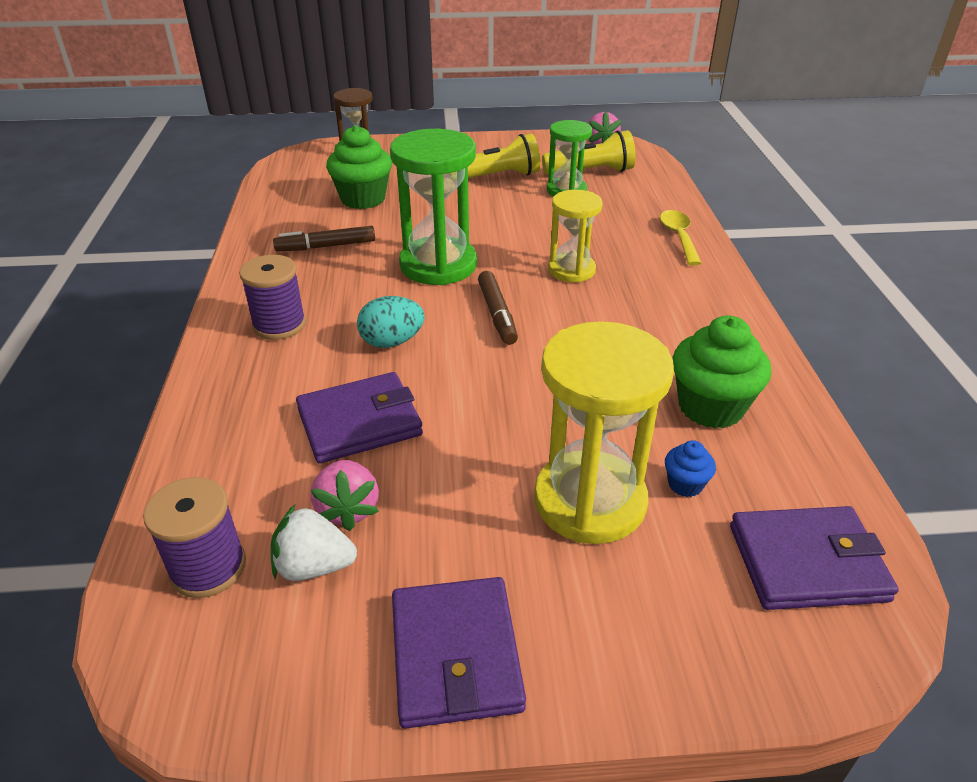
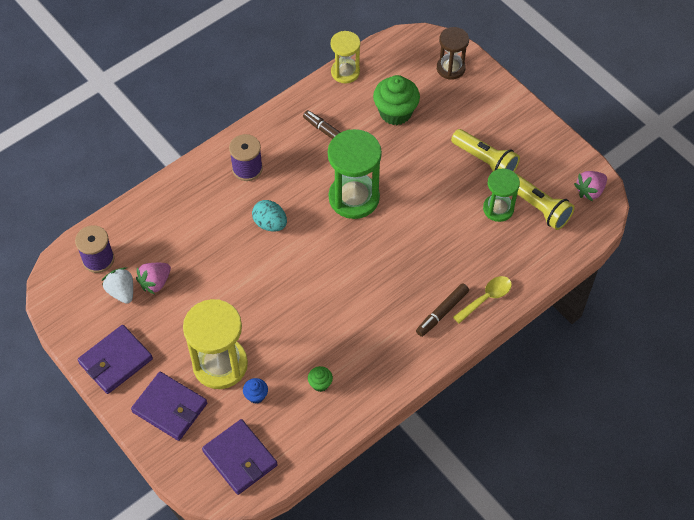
camera: 55 degrees right, 20 degrees up
(359, 422) = (206, 251): purple wallet -> purple wallet (170, 407)
(497, 314) = (328, 253): brown marker -> brown marker (442, 312)
(571, 270) = (400, 263): yellow hourglass -> yellow hourglass (345, 72)
(710, 407) = (320, 384): green cupcake -> green cupcake, size x0.48

